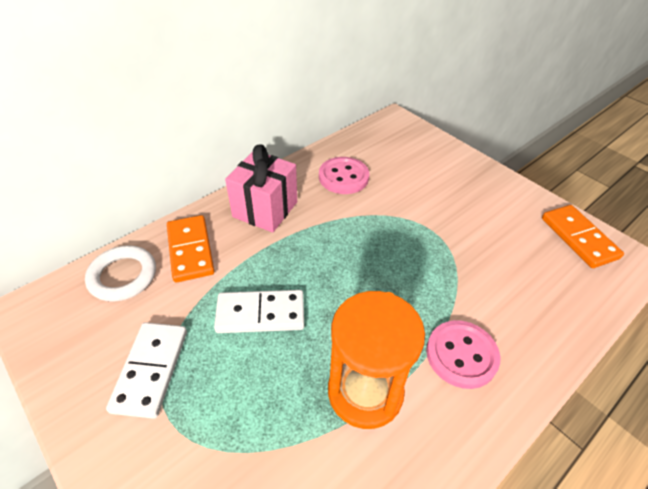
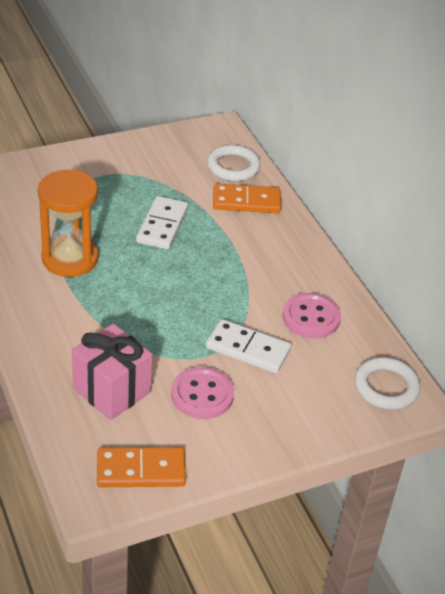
camera: 105 degrees right, 5 degrees down
(150, 370) = (143, 171): white domino -> white domino (248, 349)
(265, 209) = (281, 252): pink gift -> pink gift (112, 390)
(392, 132) = (386, 387): none -> white ring
(461, 355) = (67, 318): pink button -> pink button (202, 395)

